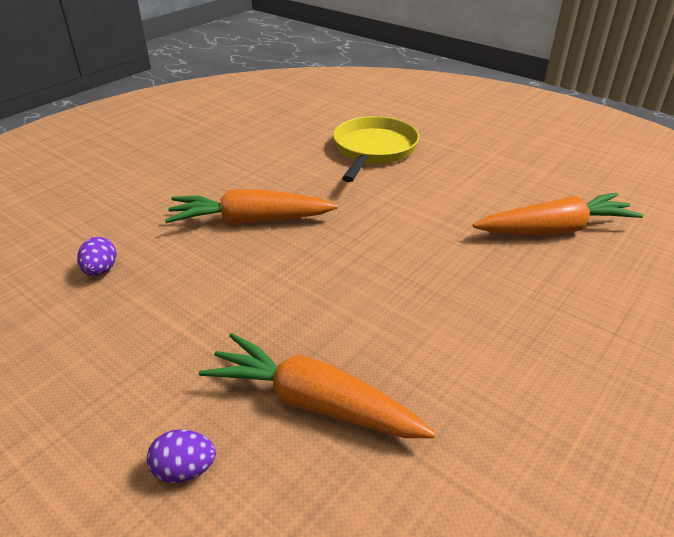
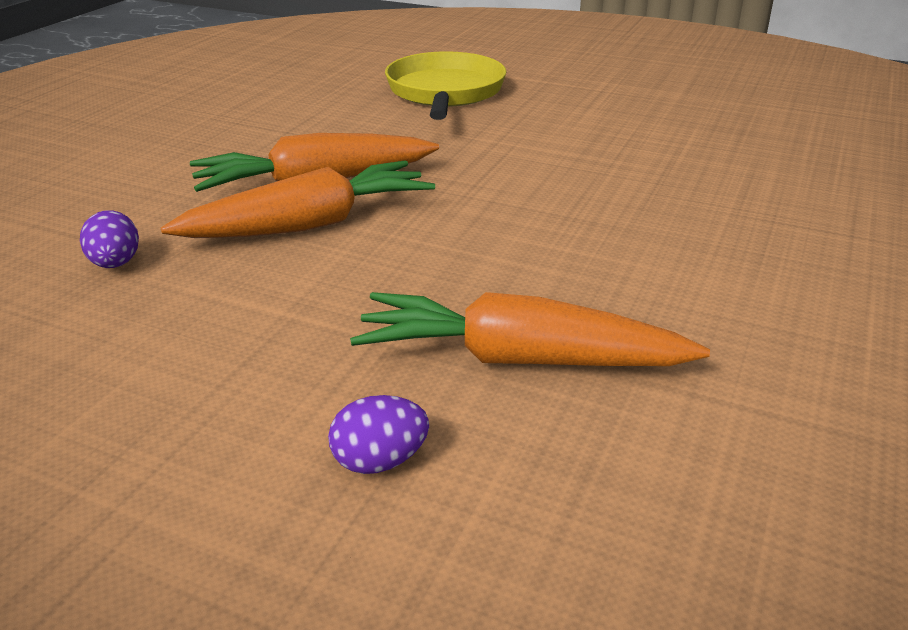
camera: 15 degrees left, 5 degrees down
(555, 229) = (724, 146): orange carrot -> orange carrot (310, 224)

